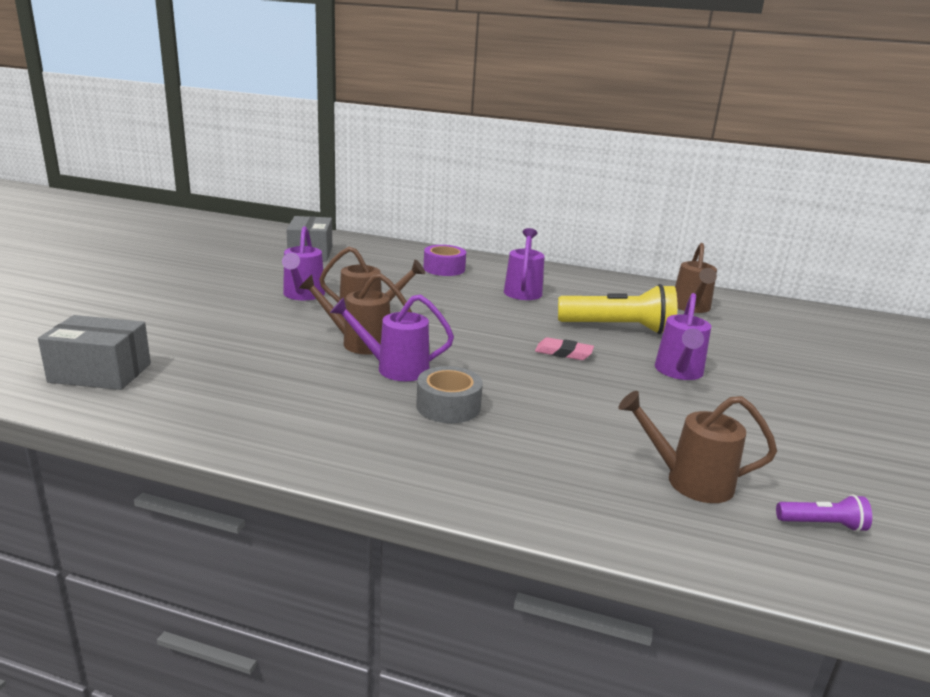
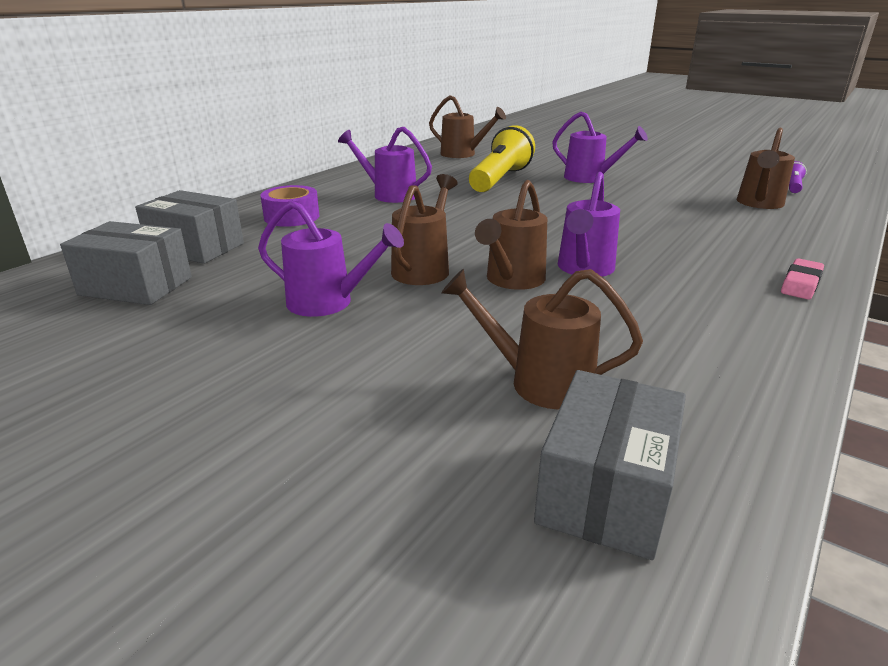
camera: 70 degrees left, 5 degrees up
(208, 355) = (538, 382): none -> brown watering can
(372, 255) = (196, 247): none -> grey box
(448, 406) = (667, 256): grey tape -> none
(563, 353) = (550, 203): pink eraser -> pink eraser (801, 284)

